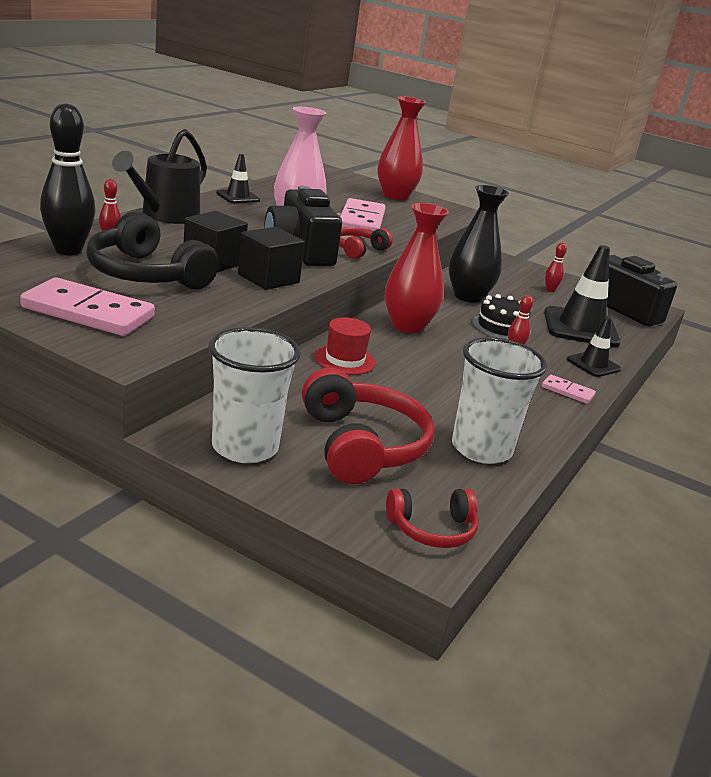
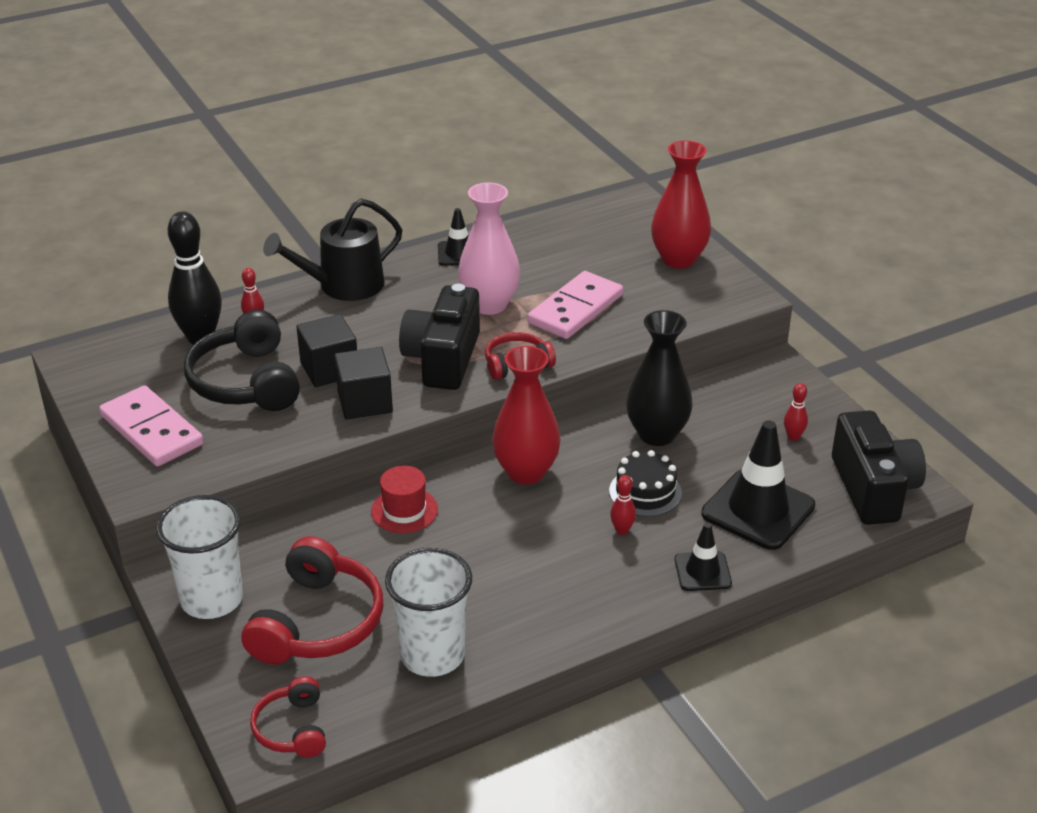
camera: 35 degrees right, 10 degrees up
(432, 529) = (292, 729): red headphones -> red headphones turned 60 degrees clockwise
(567, 391) = (619, 604): pink domino -> none

